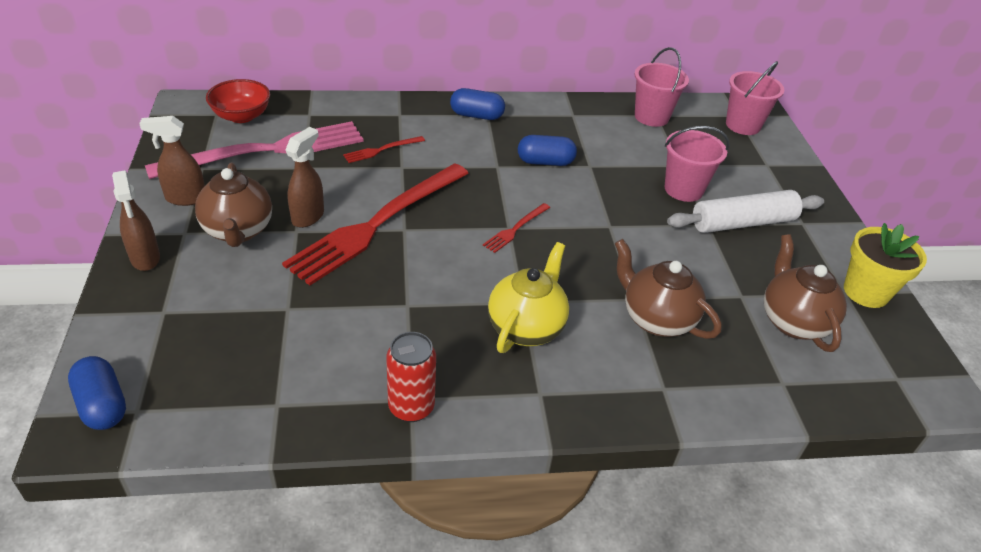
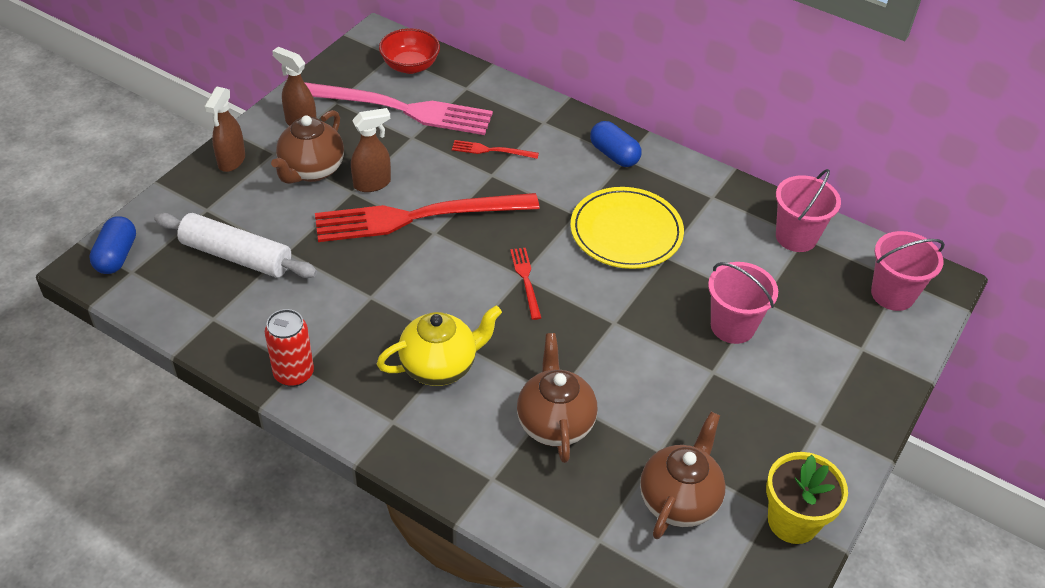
camera: 40 degrees right, 5 degrees up
(515, 229) = (526, 280): red fork -> red fork turned 90 degrees clockwise
(545, 162) = (626, 232): blue capsule -> yellow plate
(742, 223) = (752, 389): white rolling pin -> white rolling pin (236, 256)

